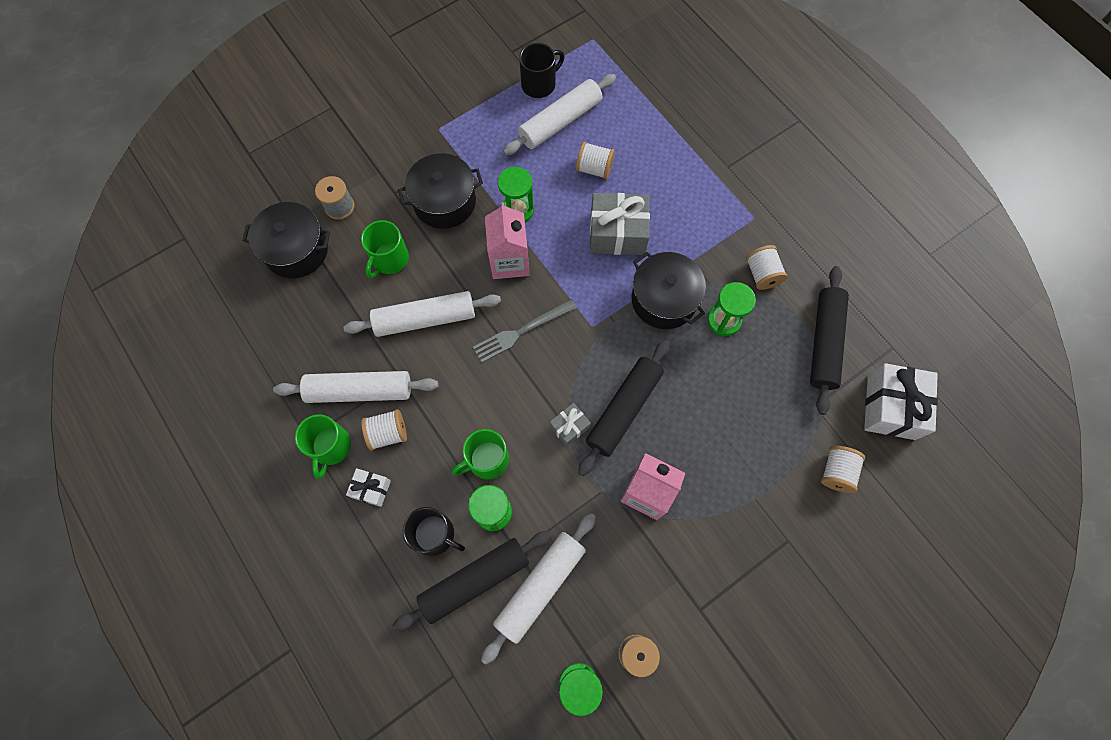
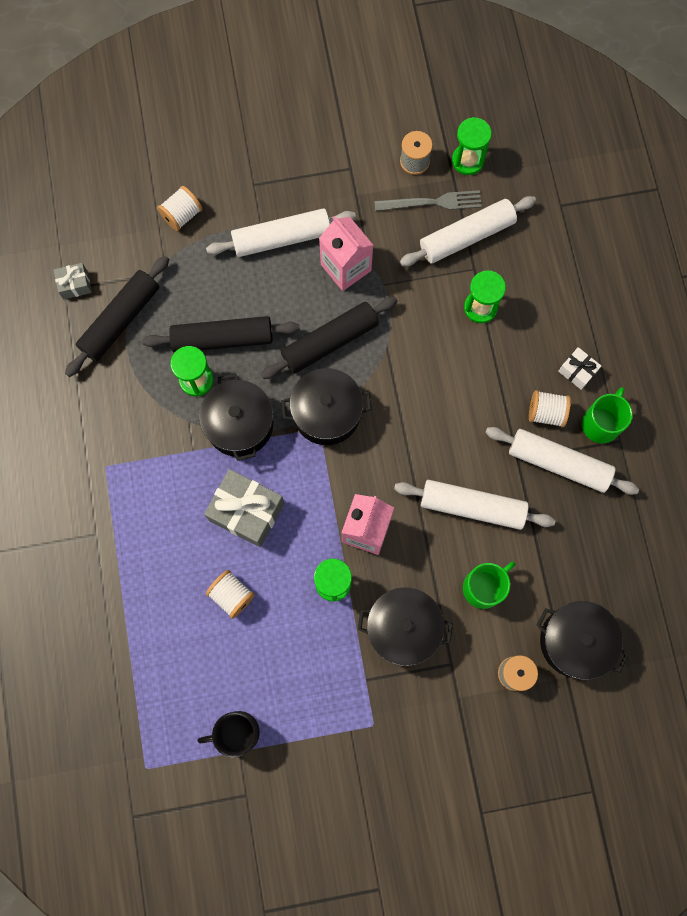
camera: 155 degrees left, 5 degrees up
(435, 535) = (536, 311): black mug -> none
(475, 580) = (517, 263): black rolling pin -> black rolling pin (223, 339)
(487, 460) = (468, 352): green mug -> none
(521, 331) = (386, 453): grey fork -> grey fork (432, 202)
(560, 122) = (238, 671): white rolling pin -> white rolling pin (281, 238)
(569, 427) = (384, 348): grey gift -> grey gift (75, 285)
(592, 343) = (326, 413): none -> black pot
(762, 274) = (134, 407): white spool -> none
(891, 407) = (102, 243): white gift -> none

